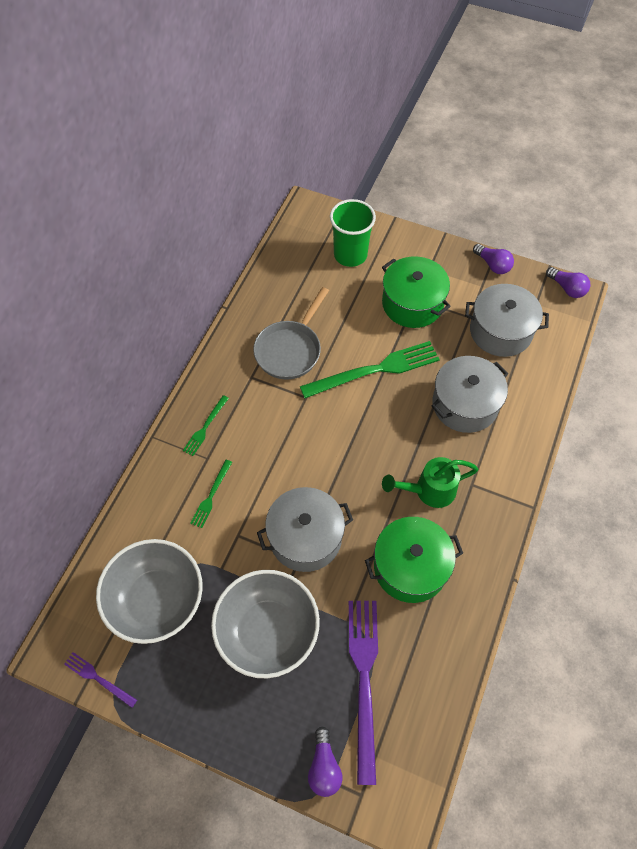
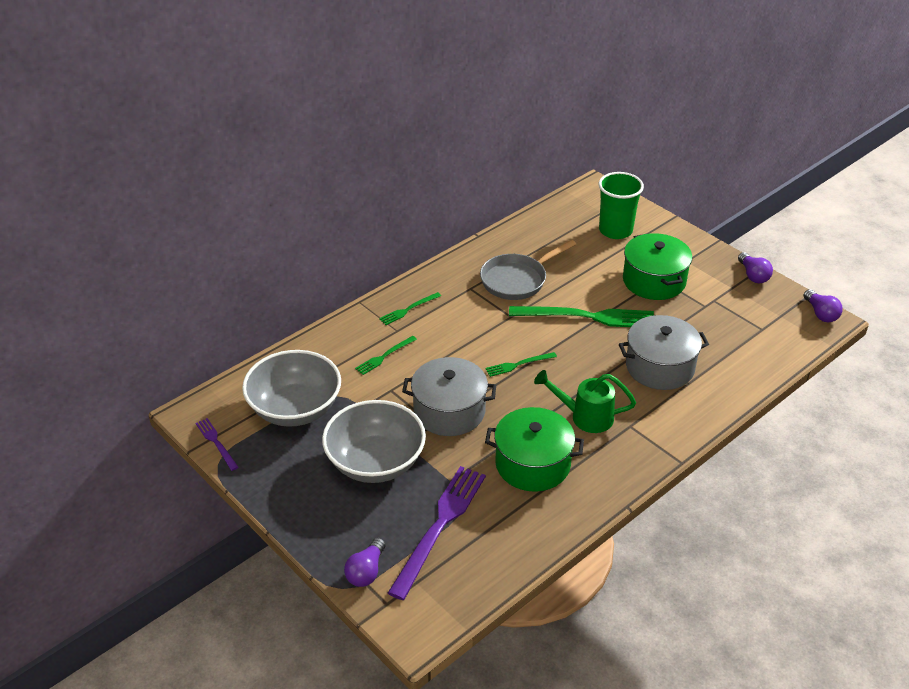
camera: 25 degrees right, 20 degrees down
(341, 453) = (518, 364): none -> green fork
(500, 331) = (730, 325): grey pot -> none

